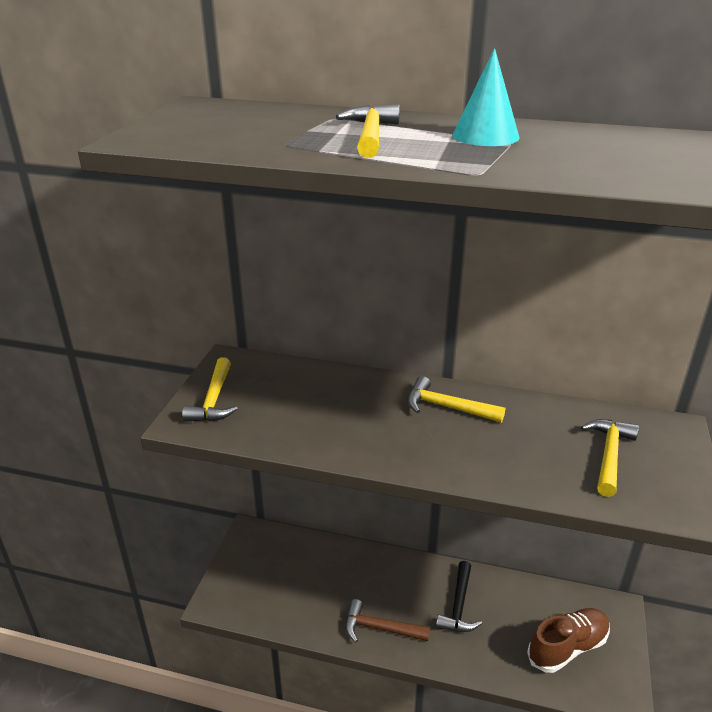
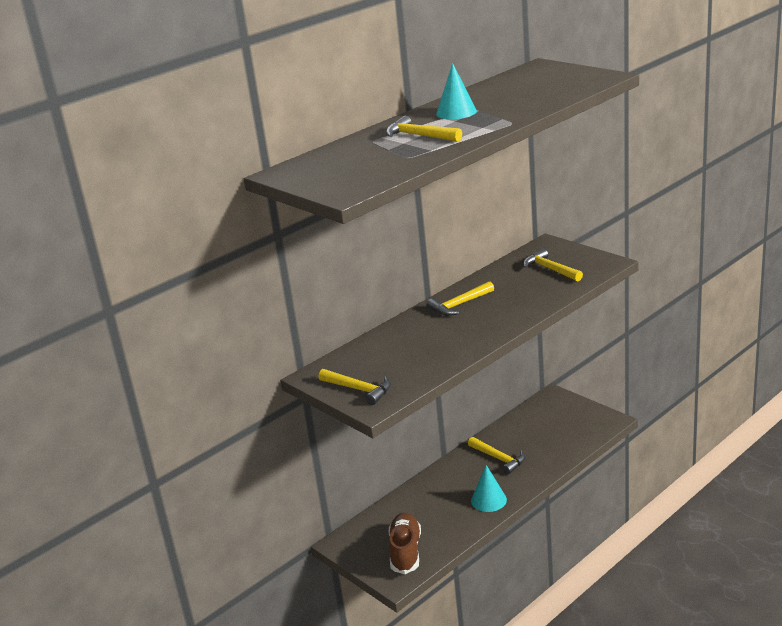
camera: 55 degrees left, 5 degrees down
(380, 628) = (488, 500): brown hammer -> turquoise cone
(459, 605) = (499, 458): black hammer -> yellow hammer
(567, 647) = (564, 426): brown shoe -> brown shoe (405, 552)

